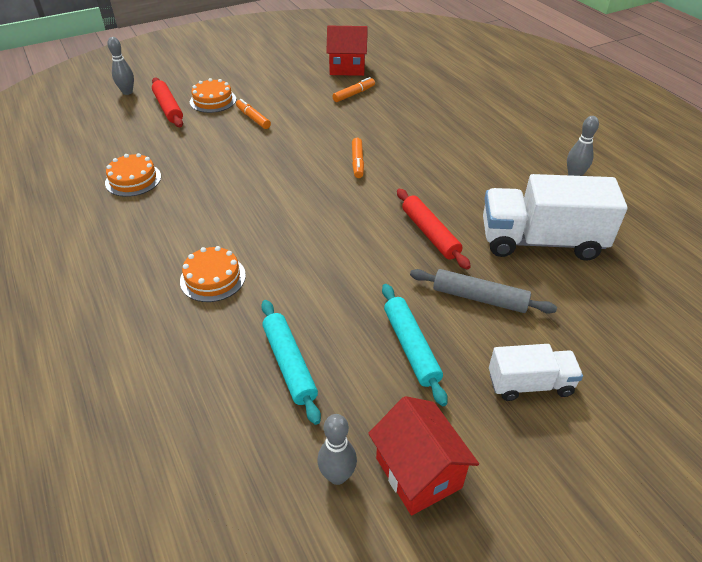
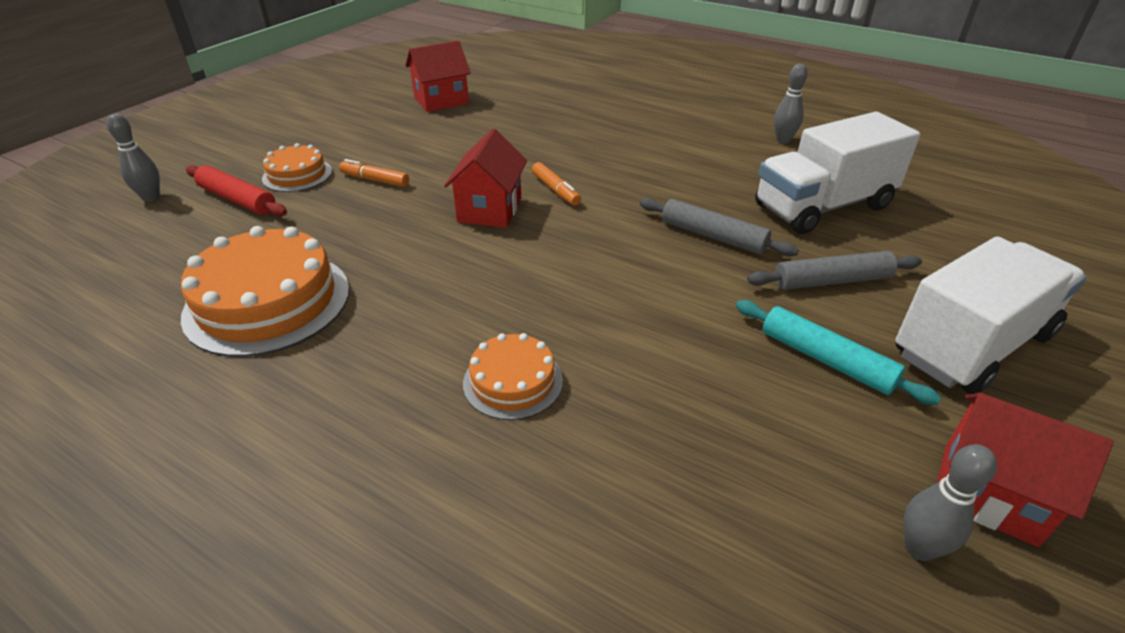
camera: 30 degrees left, 5 degrees down
(133, 179) = (267, 301): orange cake -> orange cake, size x1.82
(290, 364) = (720, 442): turquoise rolling pin -> none
(302, 162) = (490, 210): none -> red house
(354, 94) = (477, 124): orange marker -> none
(430, 233) = (713, 236): red rolling pin -> grey rolling pin
(530, 384) = (972, 345): white truck -> white truck, size x1.82

